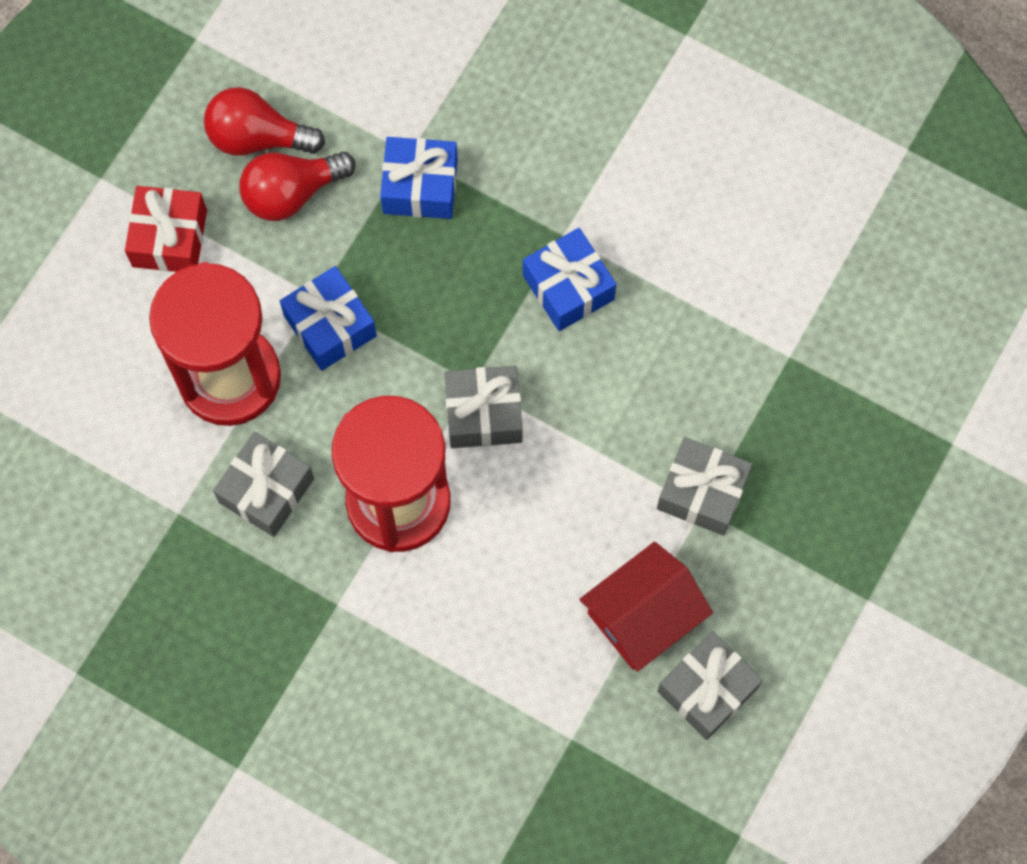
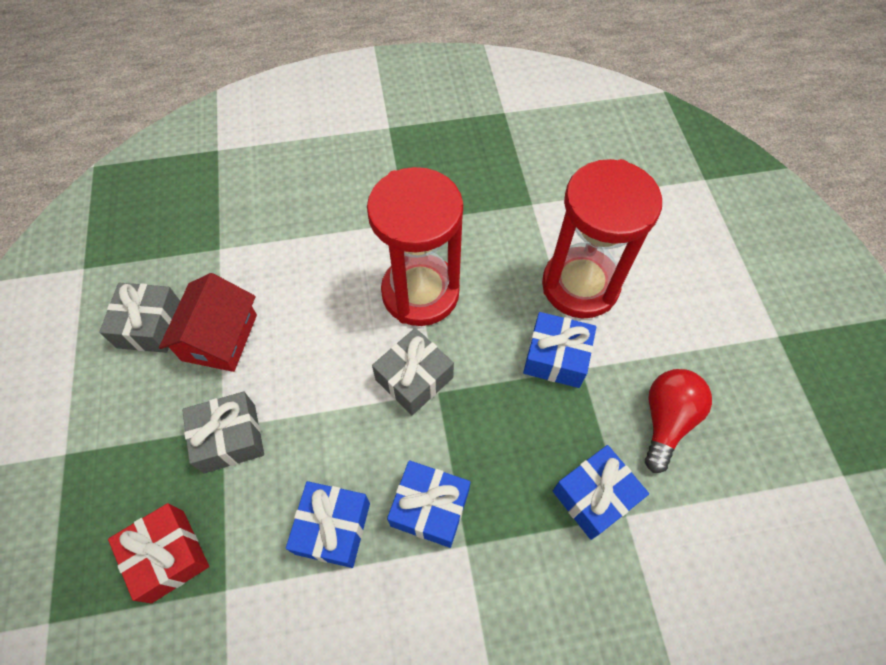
camera: 140 degrees right, 10 degrees down
(169, 238) = (700, 333): red gift -> red gift (168, 556)
(257, 138) = (727, 439): red light bulb -> none
(266, 490) = (498, 246): grey gift -> none
(664, 336) = (333, 528): none -> blue gift

